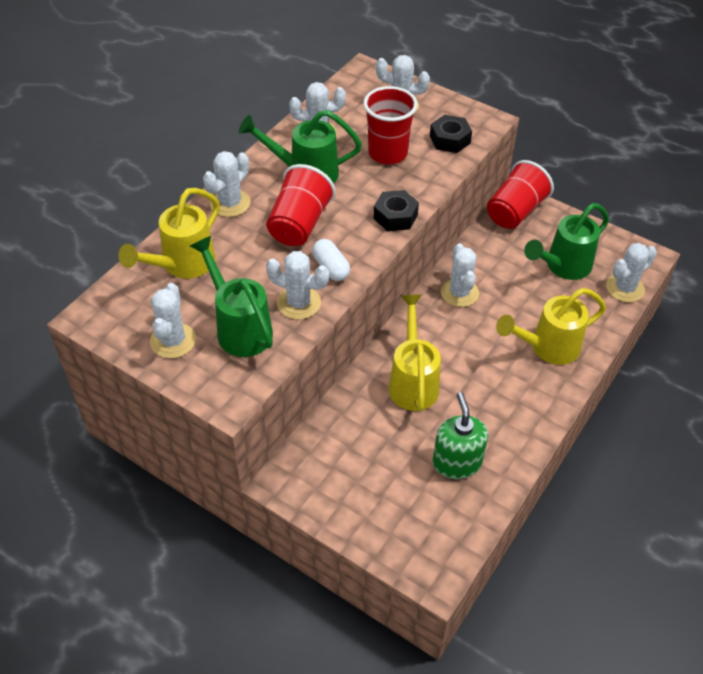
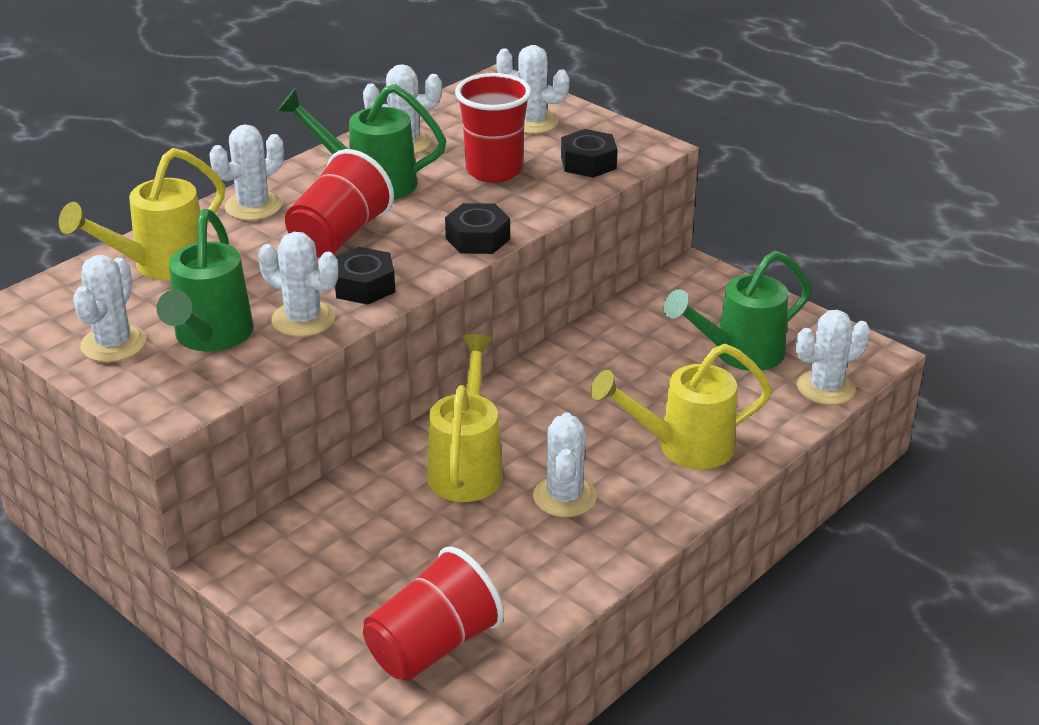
camera: 10 degrees right, 15 degrees down
(239, 327) = (210, 338): green watering can -> green watering can turned 150 degrees counterclockwise
(331, 268) = (364, 286): white capsule -> black nut
(457, 462) = (498, 570): green soap dispenser -> none
(459, 293) = (573, 370): white cactus -> white cactus (564, 497)
(515, 211) = (688, 284): red cup -> red cup (433, 646)

